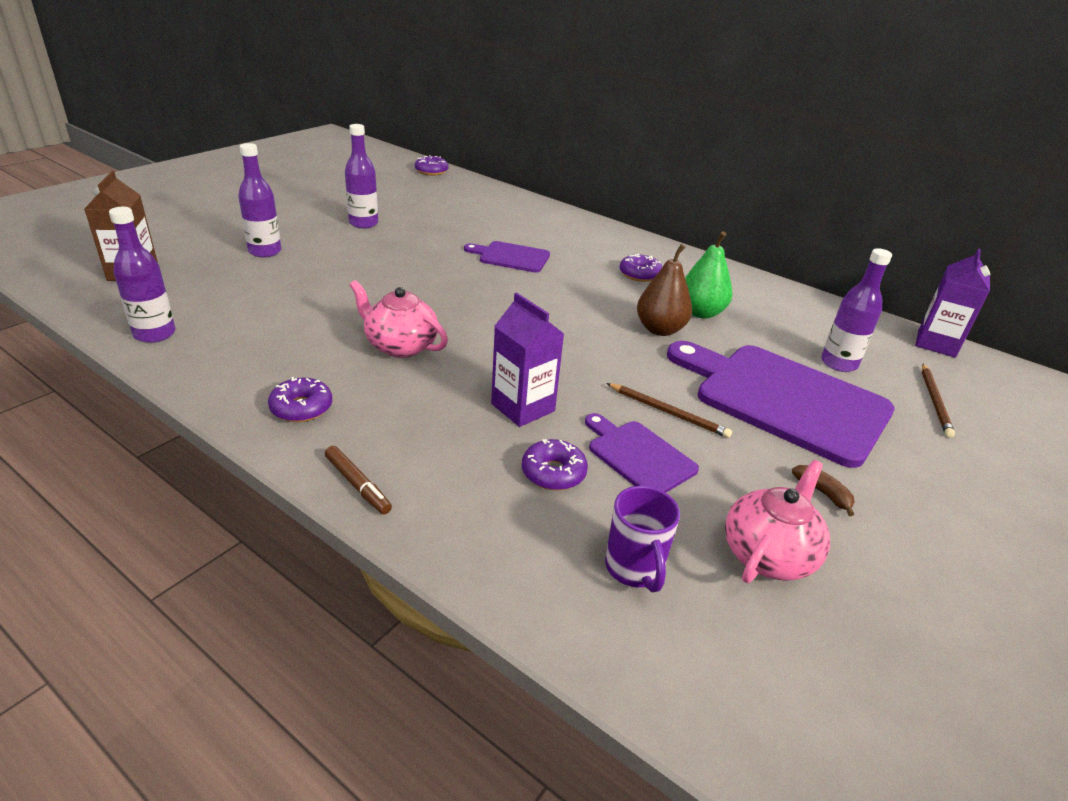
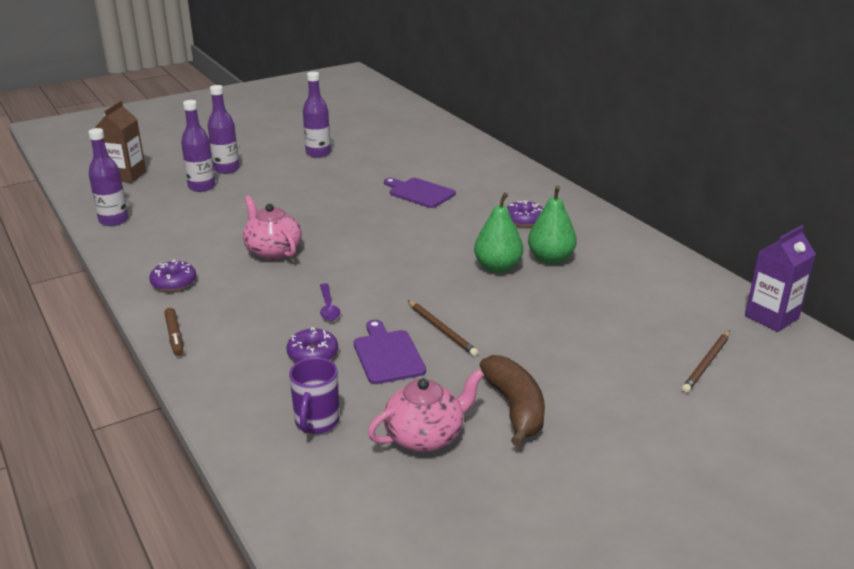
camera: 25 degrees right, 5 degrees down
(431, 171) = (412, 111): purple donut -> none
(523, 407) = (328, 307): purple carton -> purple spoon
(660, 329) = (497, 267): brown pear -> green pear
(783, 399) = (555, 337): purple cutting board -> none
(823, 493) = (515, 408): brown banana -> brown banana, size x2.08
(838, 363) = (643, 318): purple bottle -> purple bottle (201, 187)

